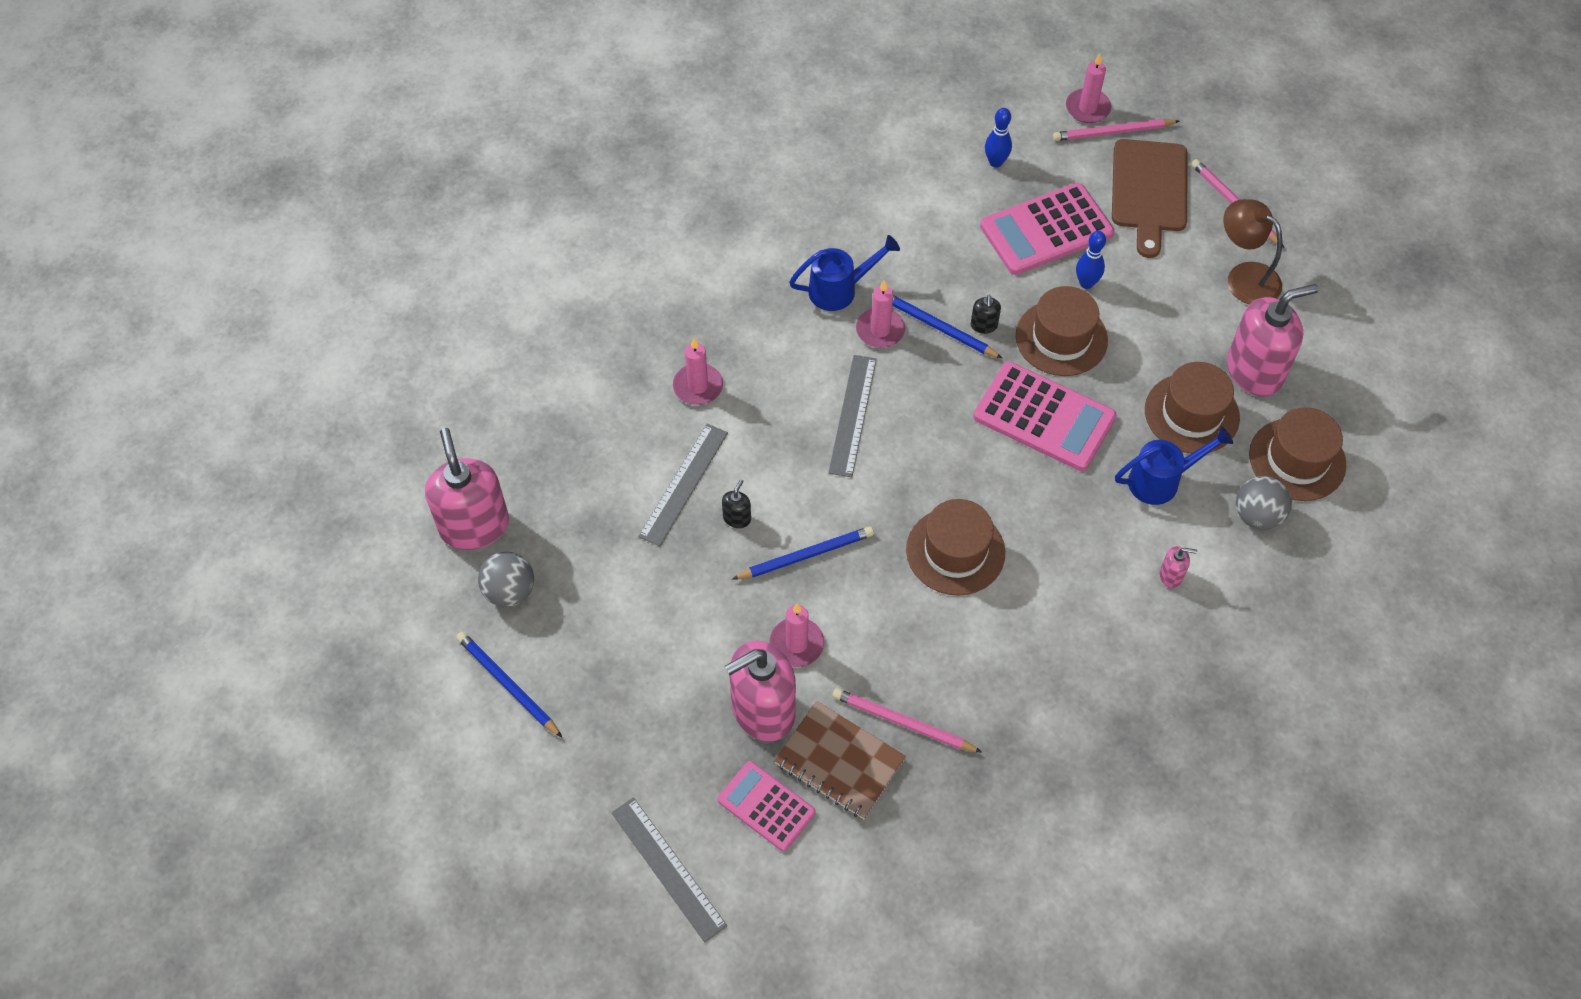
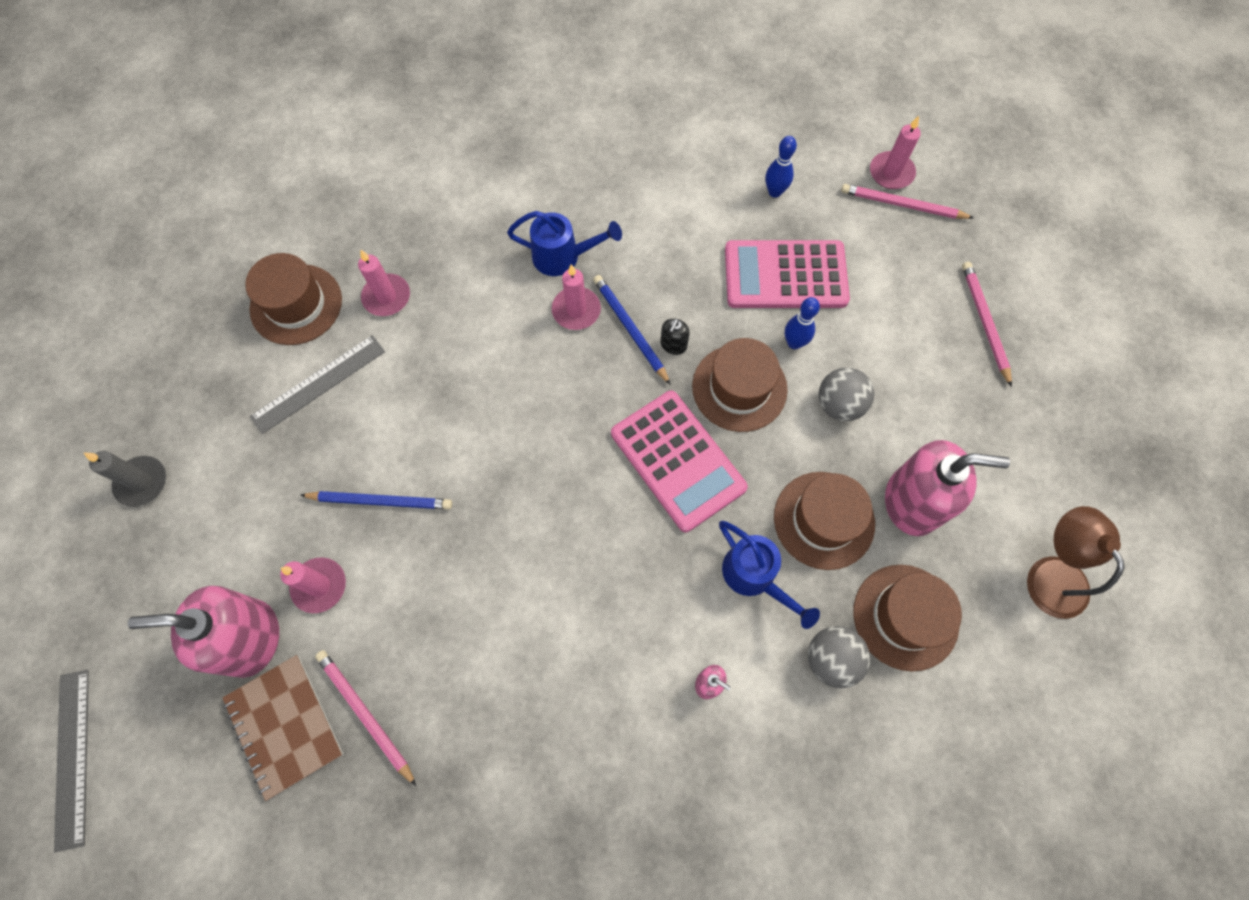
camera: 25 degrees right, 10 degrees up
(474, 526) = (126, 345): pink soap dispenser -> none
(507, 685) = (57, 506): blue pencil -> none
(510, 591) = (115, 419): grey ball -> grey ball (839, 404)
(574, 632) = (142, 482): none -> grey candle
(737, 518) = (343, 437): black soap dispenser -> none
(766, 806) = (194, 738): pink calculator -> none
(852, 415) = (503, 382): grey ruler -> none
(955, 551) = (516, 560): brown hat -> brown hat (296, 304)
(1149, 191) = (906, 275): brown cutting board -> none
(1161, 480) = (754, 577): blue watering can -> blue watering can turned 45 degrees clockwise
(1244, 277) = (954, 400): brown lamp -> brown lamp (1050, 573)

